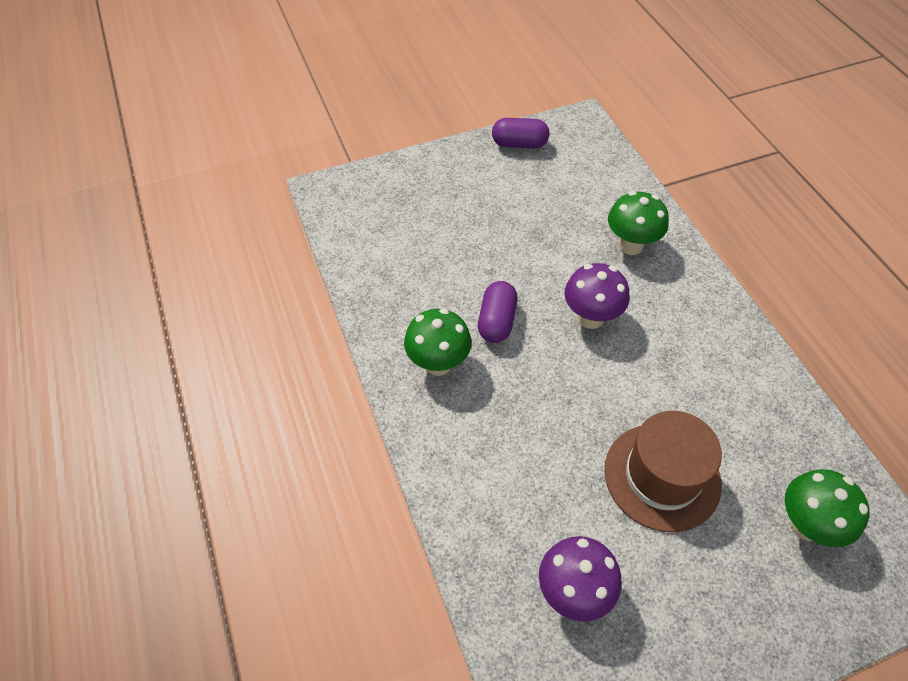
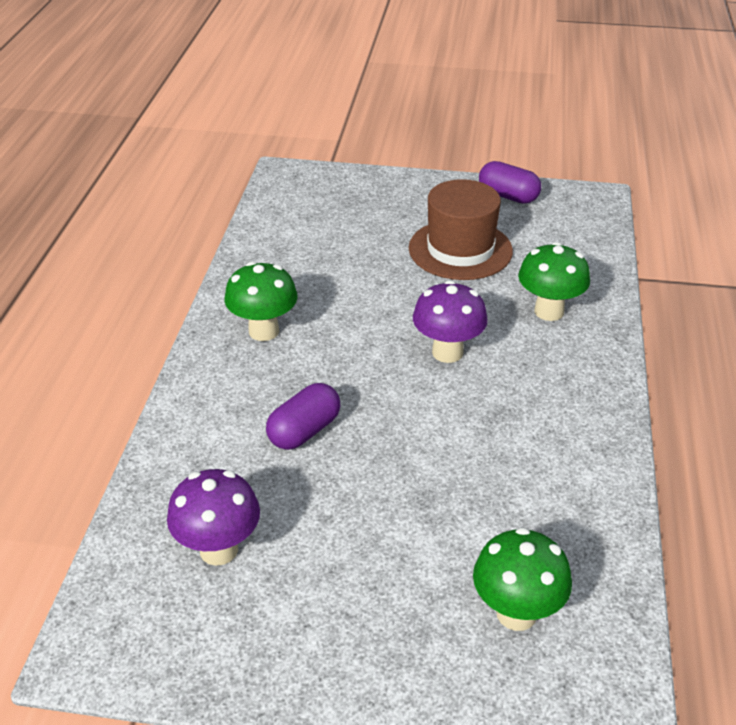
camera: 30 degrees right, 15 degrees down
(497, 321) = (350, 321): purple capsule -> purple capsule (304, 431)
(662, 476) = (396, 504): brown hat -> brown hat (460, 249)

